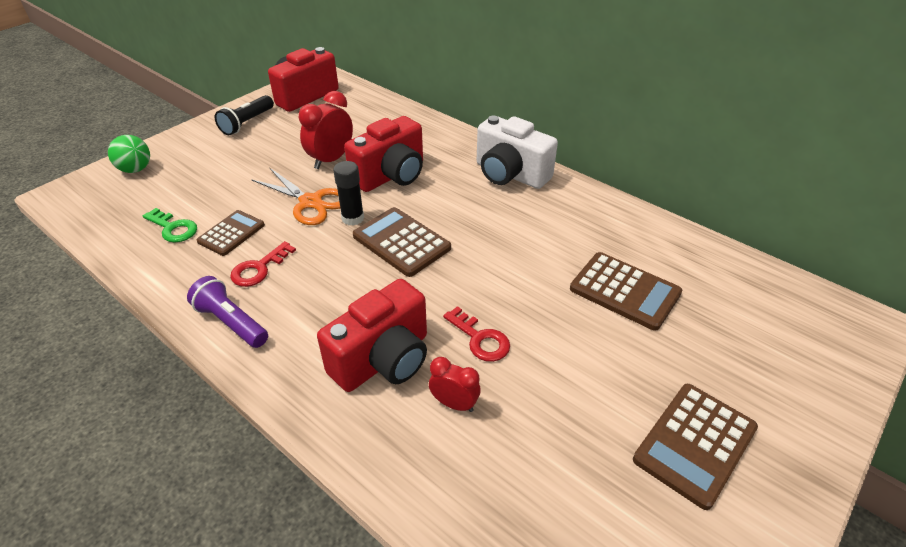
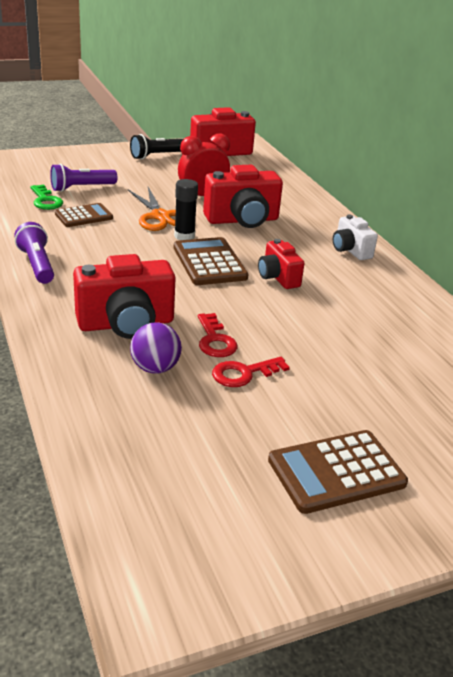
camera: 25 degrees right, 10 degrees down
(136, 169) = (50, 160): green ball -> none
(199, 195) = (81, 188): none -> purple flashlight
(259, 268) = (85, 242): red key -> red key (244, 373)
(454, 404) = (155, 368): red clock -> purple ball
(475, 234) = (278, 277): none -> red camera
(510, 174) = (350, 250): white camera -> white camera, size x0.59
(624, 291) = (377, 358): brown calculator -> none

